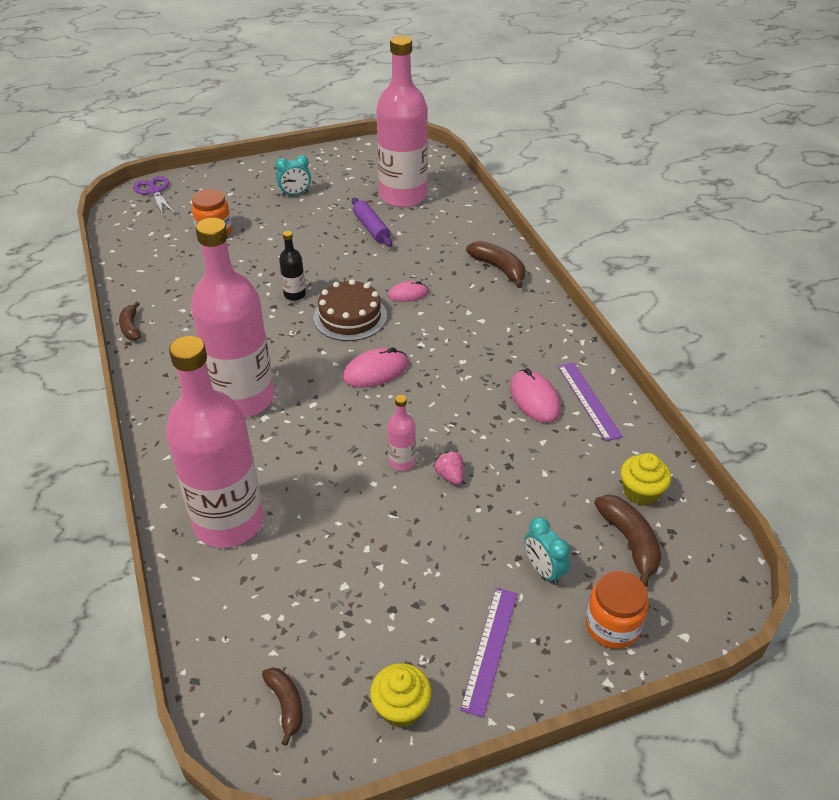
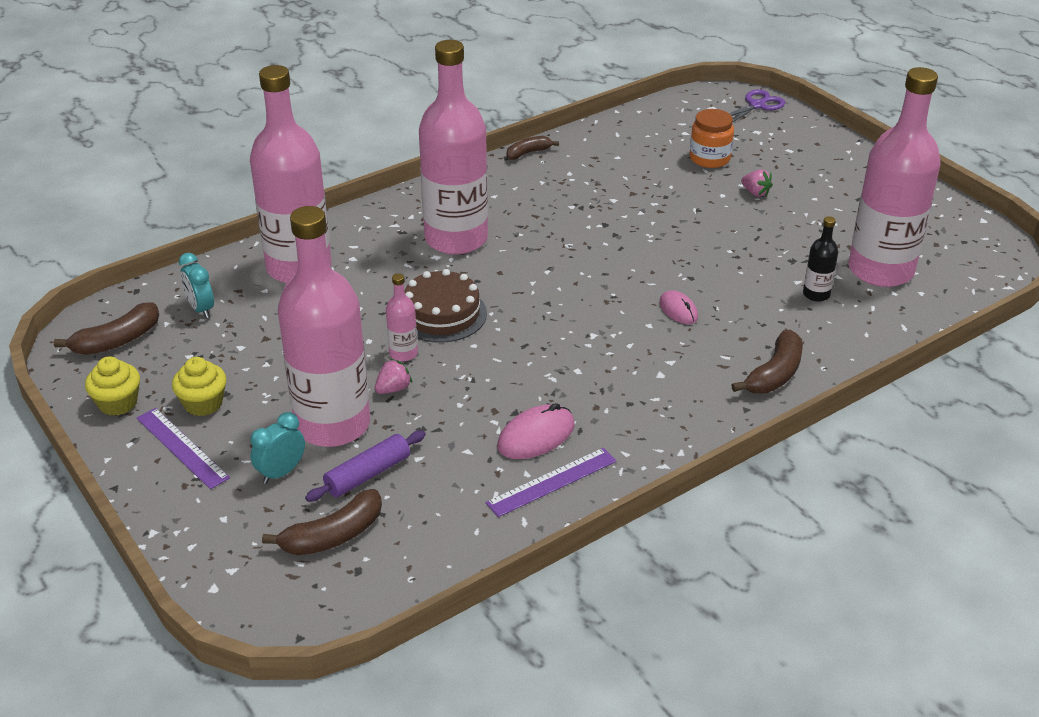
camera: 75 degrees right, 5 degrees down
(277, 222) = (755, 193): none -> pink strawberry
(286, 705) = (117, 341): brown banana -> brown banana, size x1.54
(295, 194) = (822, 192): turquoise clock -> turquoise clock (201, 309)
(295, 294) = (632, 233): black bottle -> black bottle (816, 294)
(350, 317) = (614, 277): brown cake -> brown cake (442, 314)
(371, 228) = (791, 259): purple rolling pin -> purple rolling pin (368, 474)
(375, 371) = (532, 311): pink mouse -> none
(487, 525) = (333, 424): none -> pink bottle
(489, 649) = (182, 447): purple ruler -> purple ruler turned 45 degrees clockwise
(612, 626) = (219, 530): orange jar -> none
(641, 492) = (411, 540): yellow cupcake -> yellow cupcake (203, 403)

